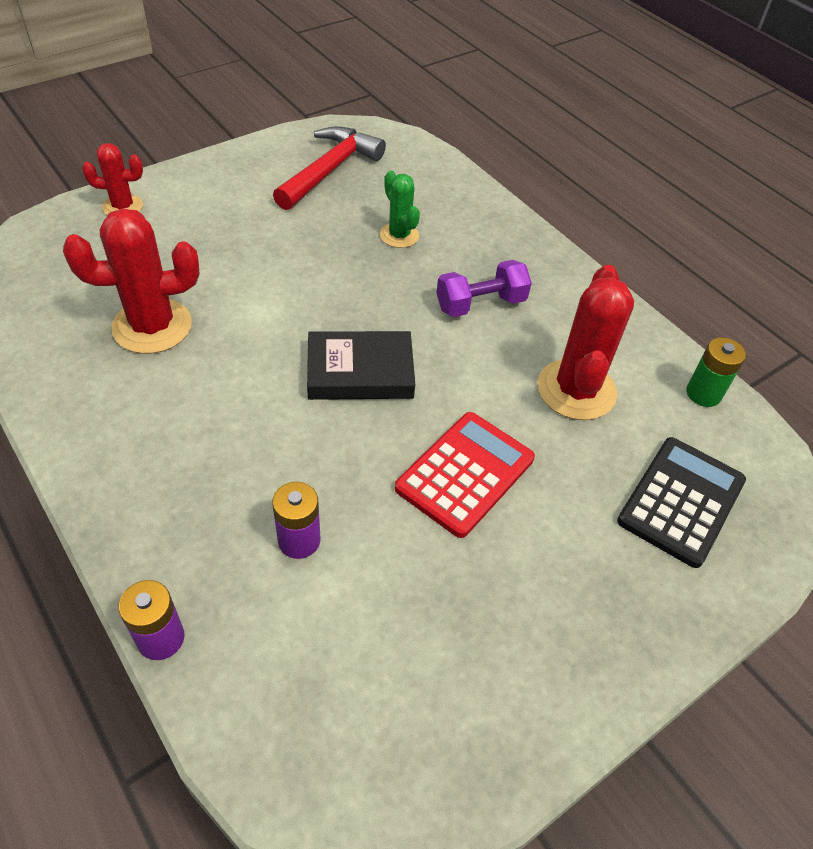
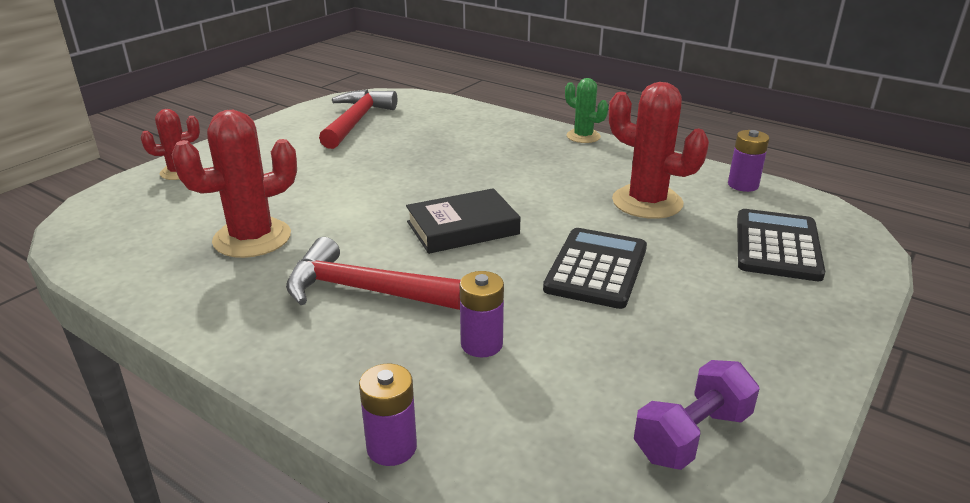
camera: 15 degrees left, 20 degrees down
(224, 432) = (364, 290): none -> red hammer
(399, 235) = (440, 146): green cactus -> green cactus (583, 136)
(465, 474) = (596, 269): red calculator -> black calculator
(480, 304) = (535, 171): purple dumbbell -> purple dumbbell (692, 435)
(576, 390) = (647, 202): red cactus -> red cactus turned 45 degrees counterclockwise
(703, 393) = (743, 185): green battery -> purple battery

